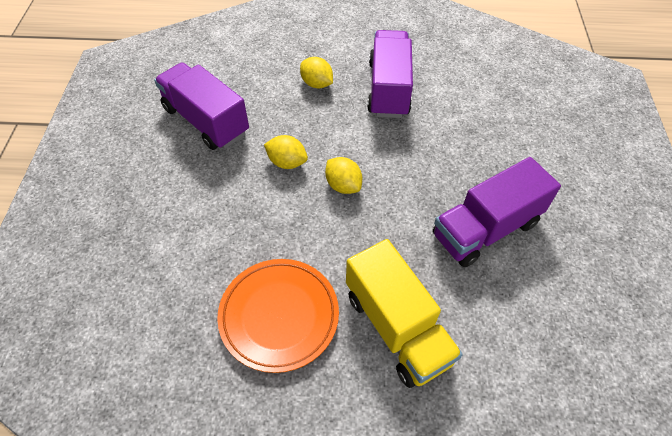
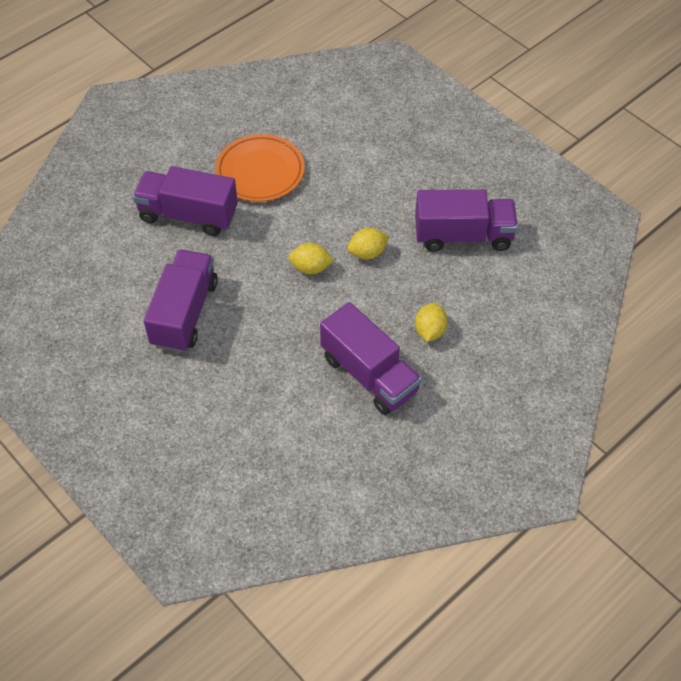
camera: 135 degrees right, 0 degrees up
(316, 84) = (430, 331): yellow lemon -> yellow lemon turned 75 degrees counterclockwise
(397, 327) = (188, 215): yellow truck -> purple truck

